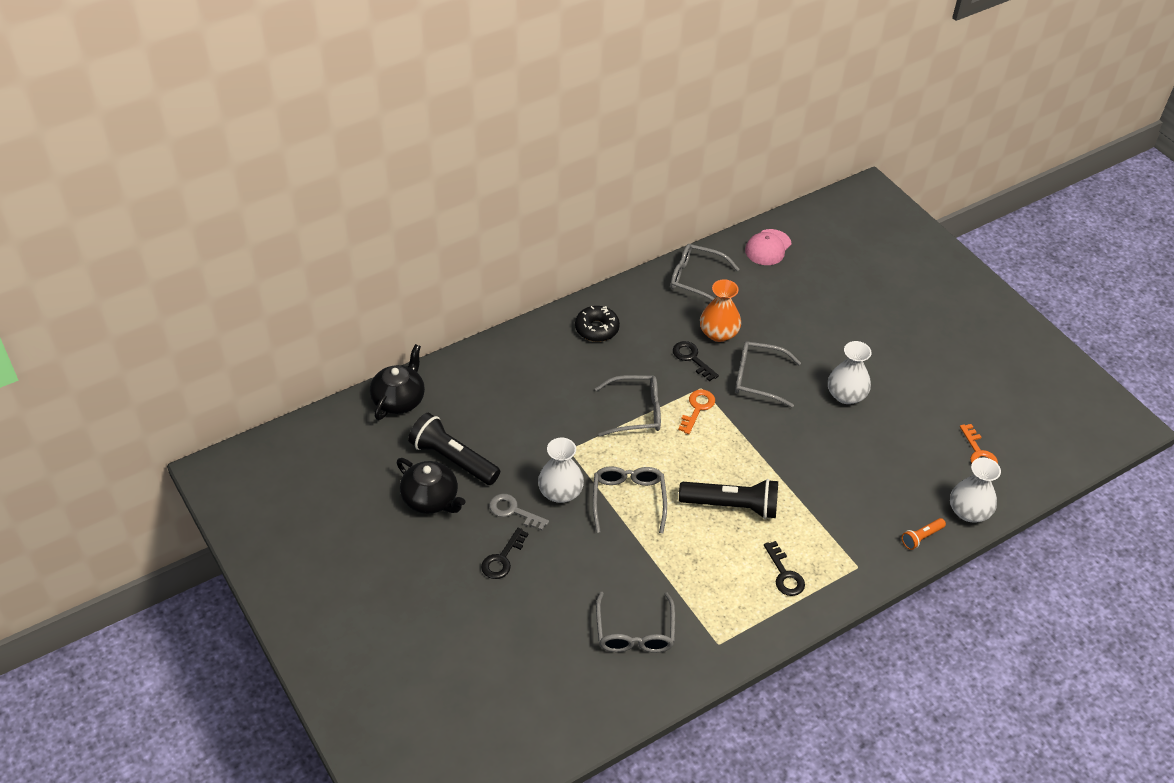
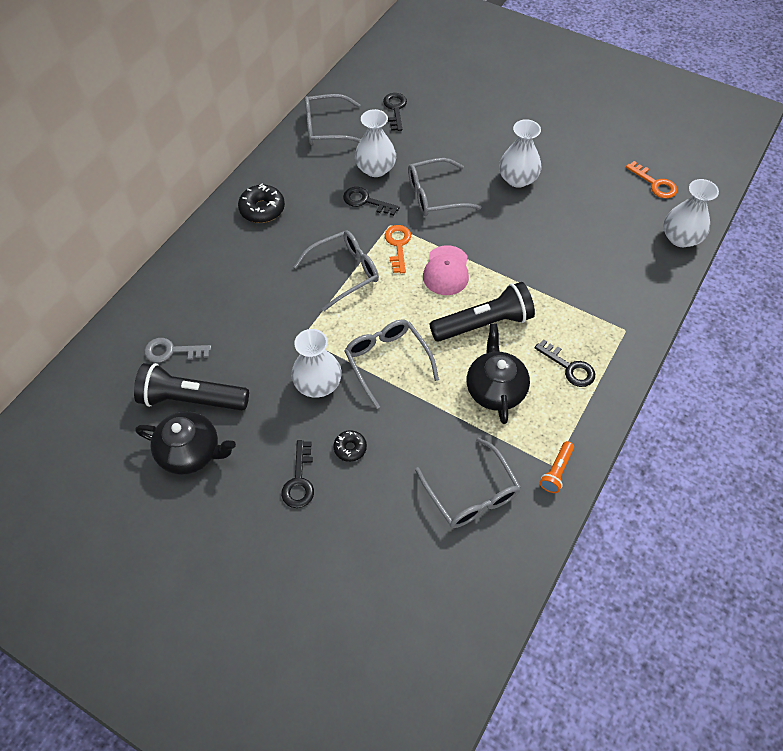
camera: 25 degrees left, 10 degrees up
(399, 399) = (102, 361): black teapot -> black teapot (495, 389)
(513, 511) = (282, 425): grey key -> grey key (172, 351)
(557, 553) = (350, 448): none -> black donut
(718, 333) = (375, 169): orange vase -> white vase
(768, 247) = (373, 77): pink cap -> pink cap (446, 271)
(770, 286) = (395, 109): none -> black key
(921, 537) = (659, 278): orange flashlight -> orange flashlight (556, 471)

